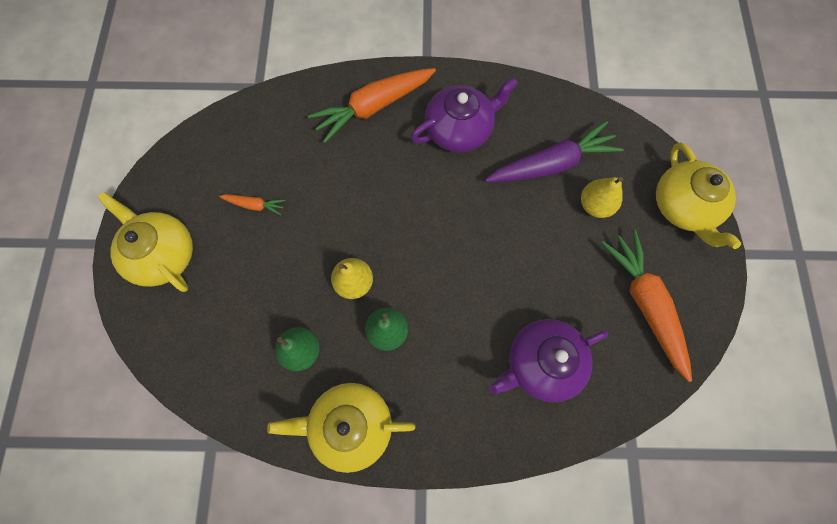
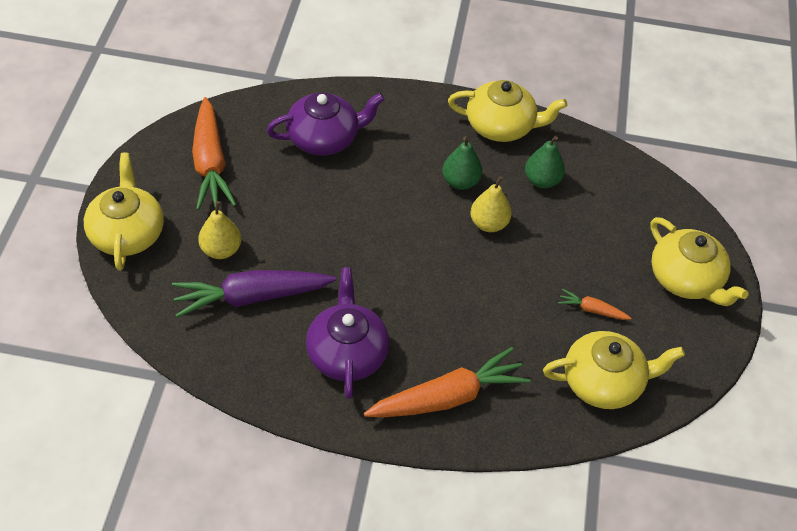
camera: 175 degrees left, 20 degrees down
(248, 140) = (604, 382): none -> yellow teapot
(459, 129) = (347, 353): purple teapot -> purple teapot turned 105 degrees clockwise

